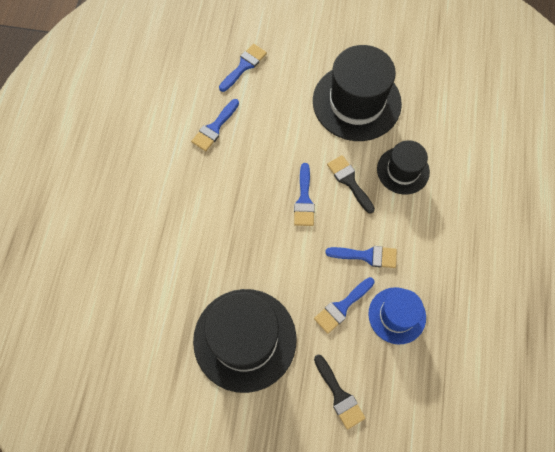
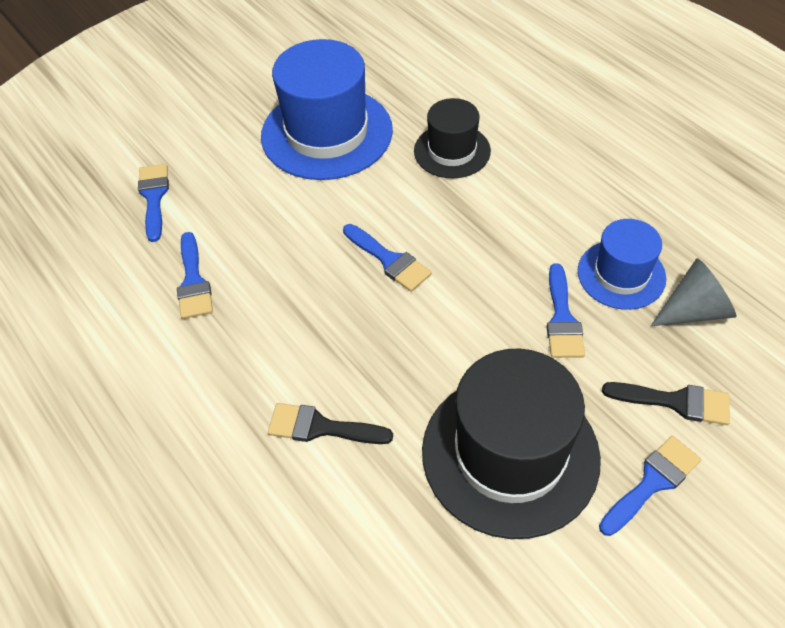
camera: 45 degrees left, 15 degrees down
(349, 181) = (413, 204): black brush -> black brush (321, 427)
(356, 102) = (327, 133): black hat -> blue hat
(367, 256) = (521, 251): blue brush -> blue brush (652, 482)
(406, 367) = (694, 310): none -> grey cone

